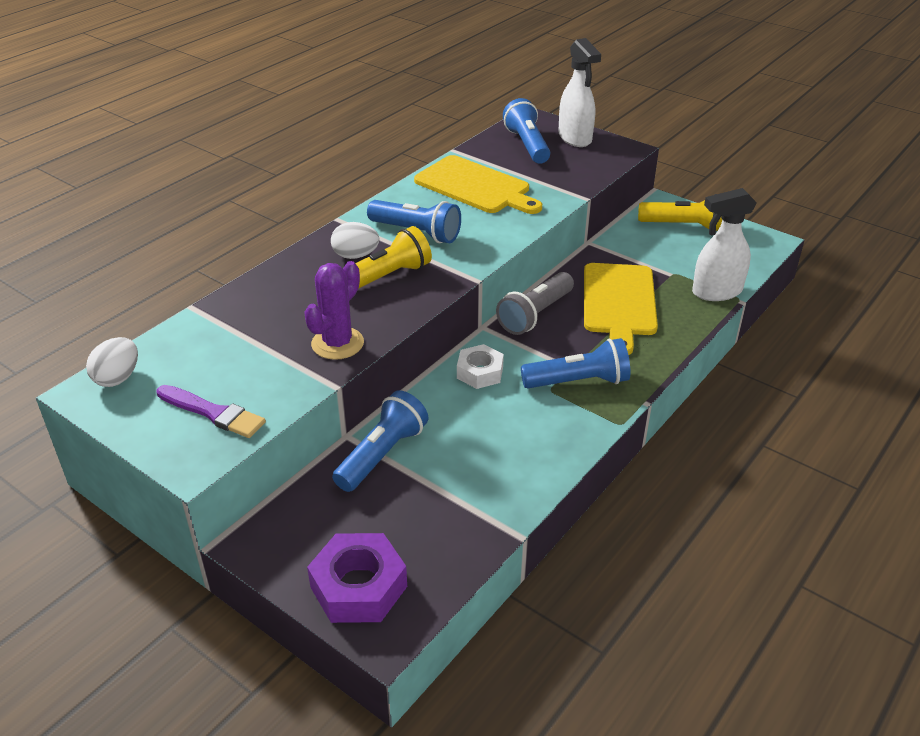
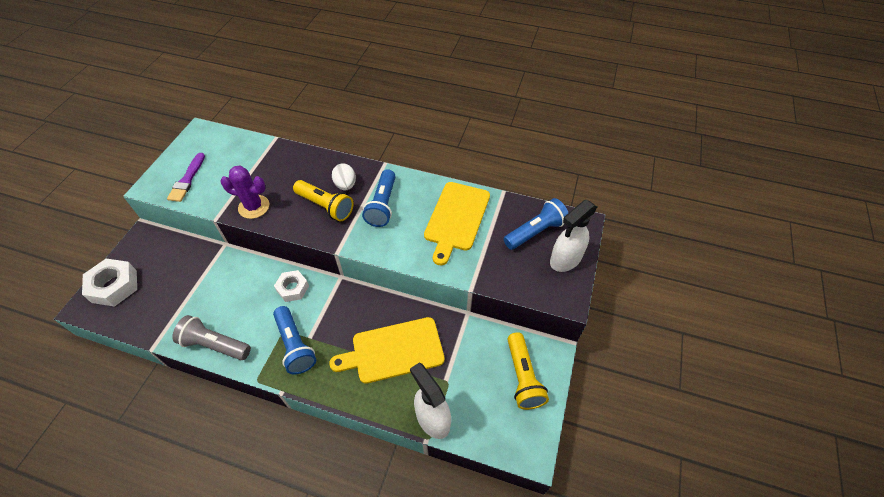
camera: 70 degrees right, 15 degrees up
(118, 378) = (211, 136): white egg -> none
(358, 587) = (114, 286): purple nut -> white nut
(382, 454) = (211, 264): blue flashlight -> none
(535, 315) = (362, 302): grey flashlight -> grey flashlight (215, 345)

